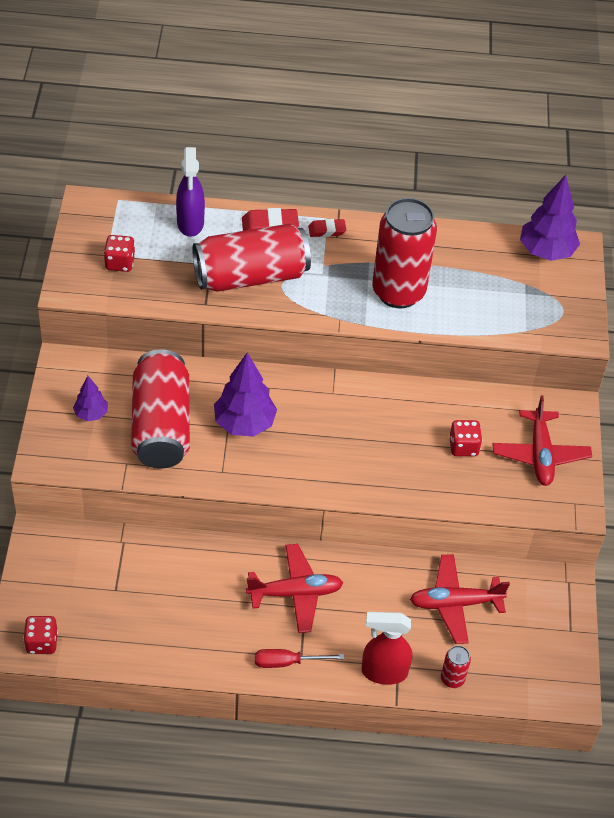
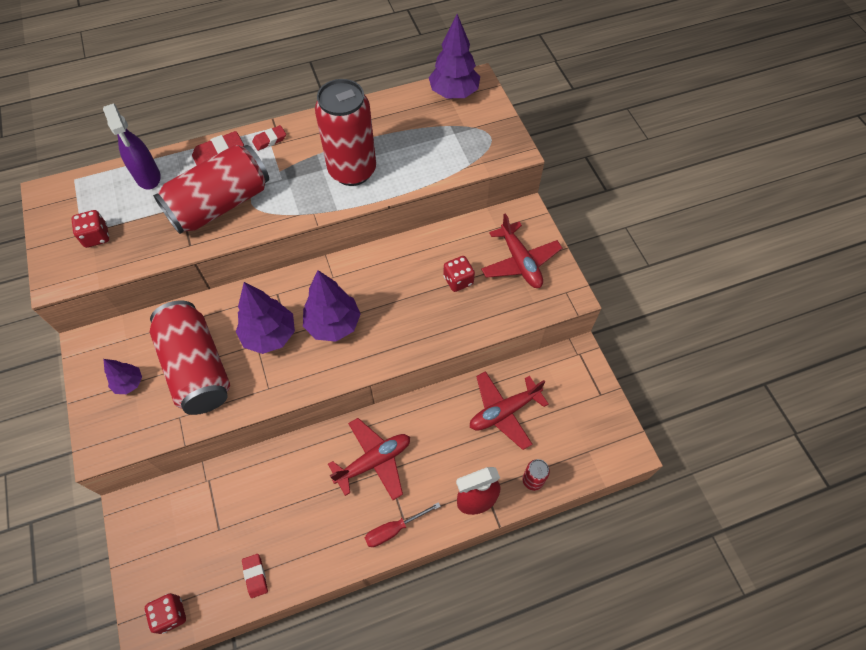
camera: 20 degrees left, 10 degrees up
(134, 644) = (255, 576): none -> red eraser
(312, 438) = (333, 324): none -> purple tree

